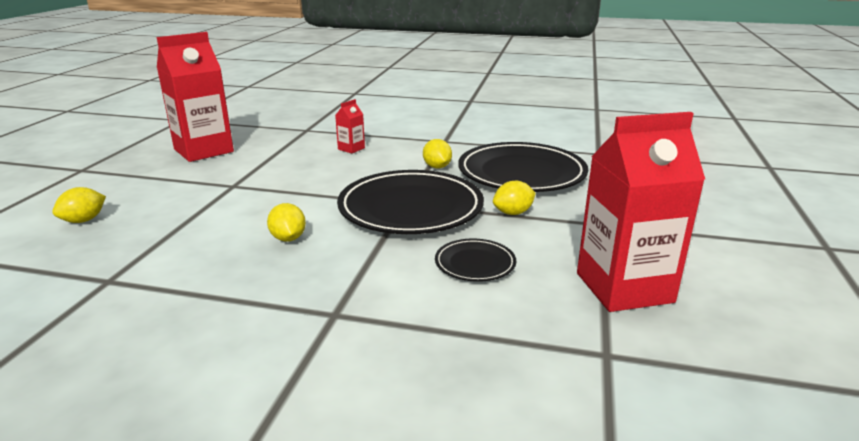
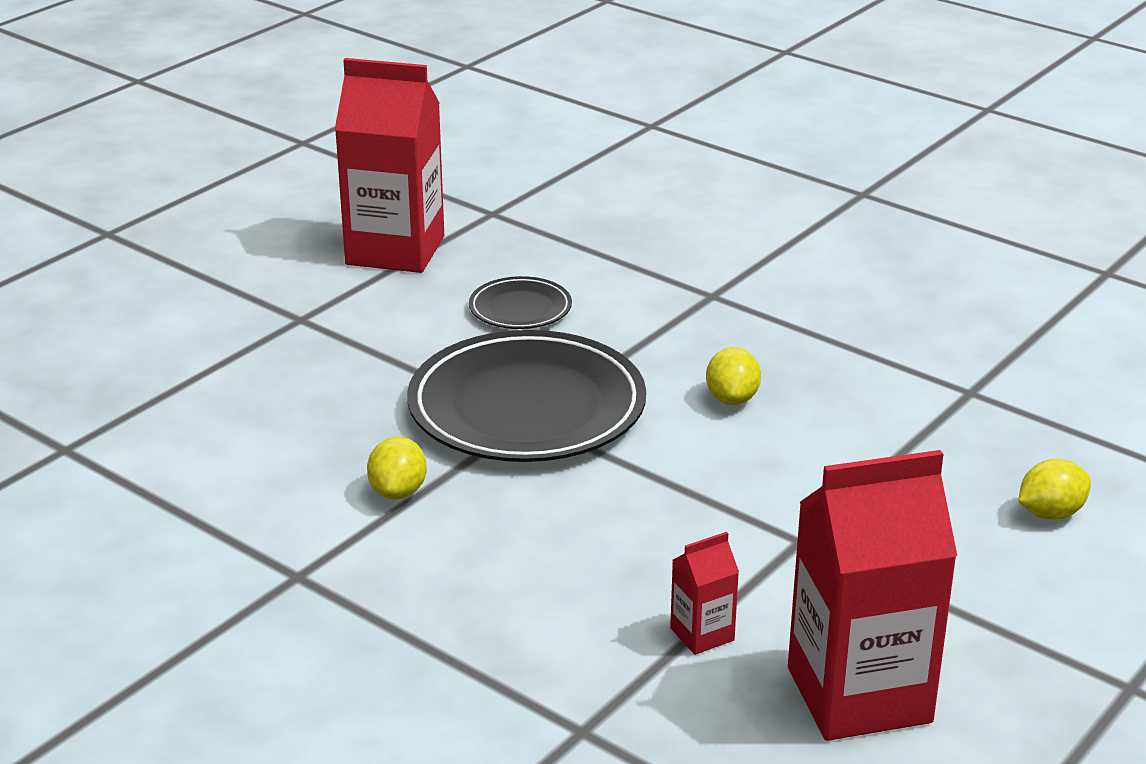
camera: 155 degrees left, 5 degrees up
(351, 149) = (519, 603): red carton -> red carton (702, 634)
(513, 213) = (390, 363): yellow lemon -> none
(521, 173) = (273, 435): black plate -> none

